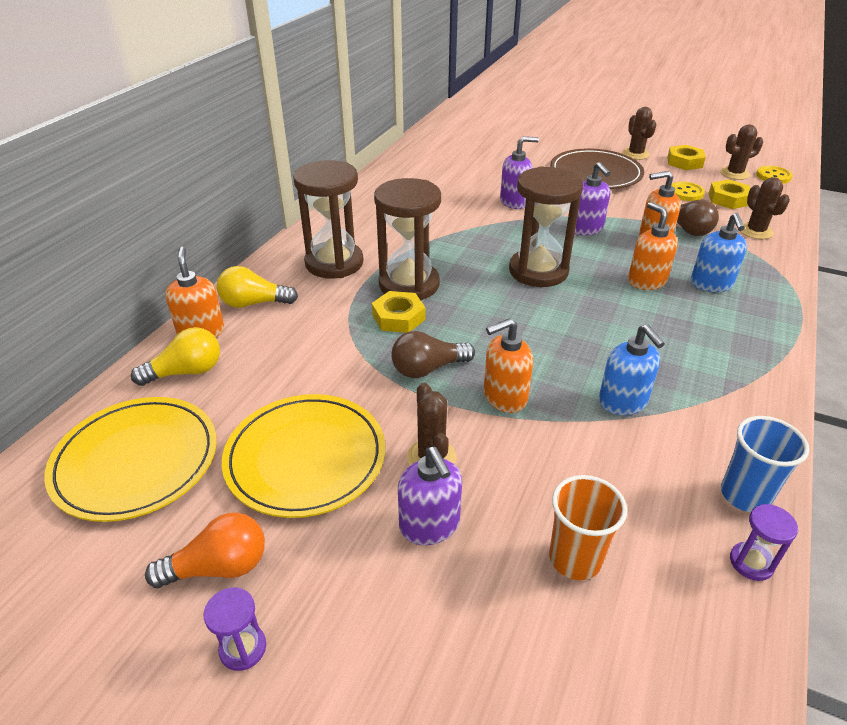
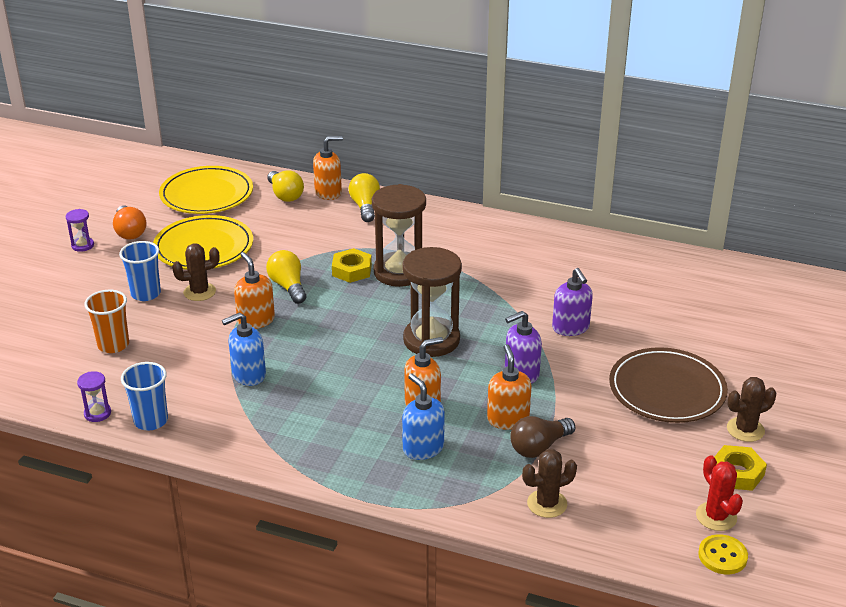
camera: 85 degrees right, 5 degrees down
(334, 263) = (428, 234): brown hourglass -> none
(428, 369) = (288, 286): brown light bulb -> yellow light bulb
(430, 525) = (146, 294): purple soap dispenser -> blue cup
(685, 193) = (636, 460): yellow button -> none
(711, 284) = (423, 448): blue soap dispenser -> blue soap dispenser turned 60 degrees clockwise
(728, 199) = (630, 496): yellow nut -> none
(734, 174) = (716, 516): brown cactus -> red cactus

